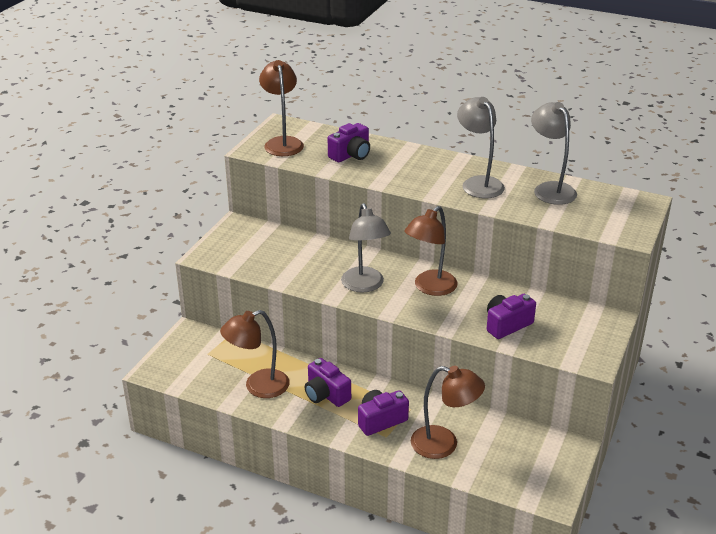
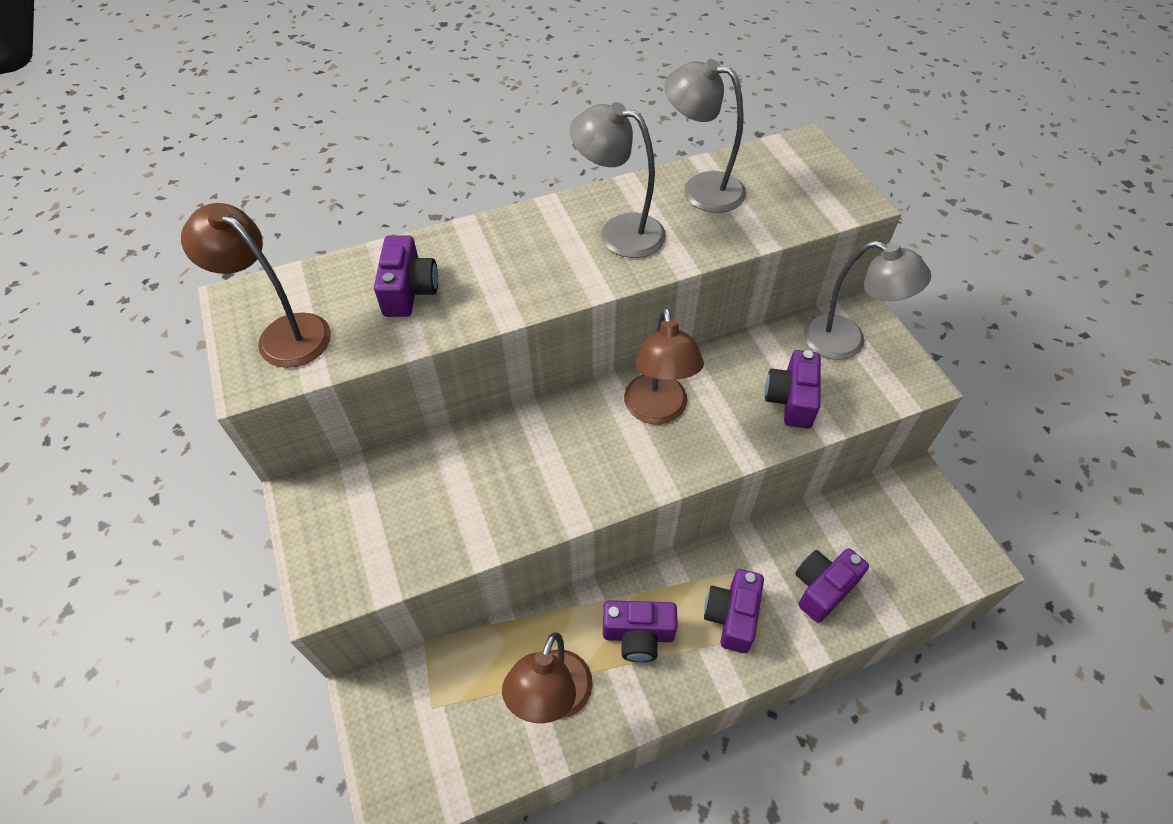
camera: 45 degrees left, 20 degrees up
(365, 286) = (586, 467): grey lamp -> grey lamp (846, 342)
(444, 444) = (823, 588): brown lamp -> purple camera

